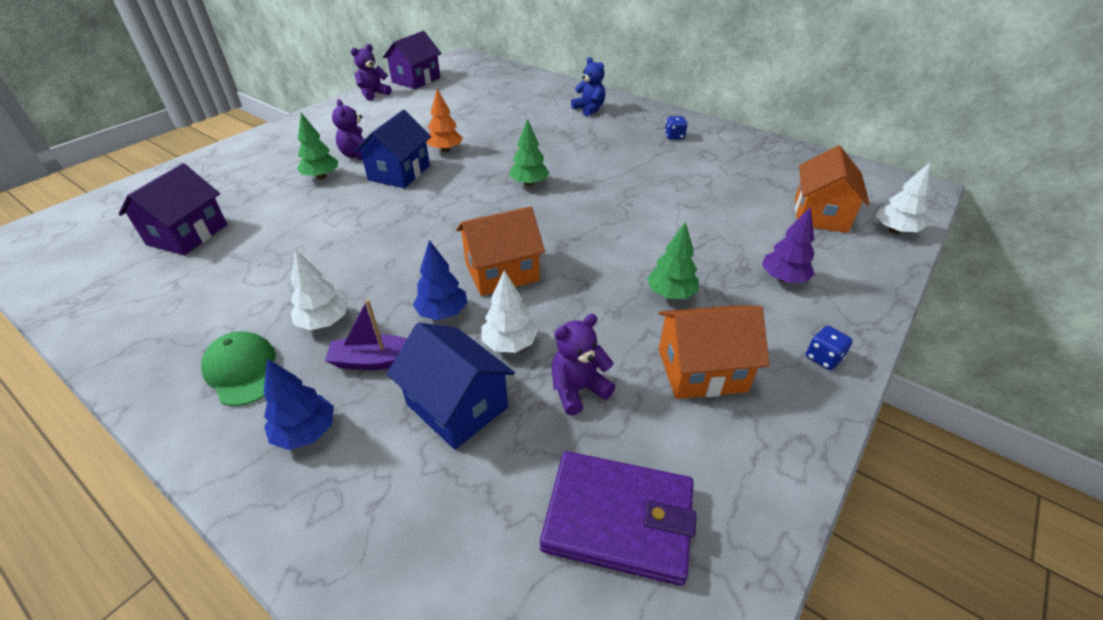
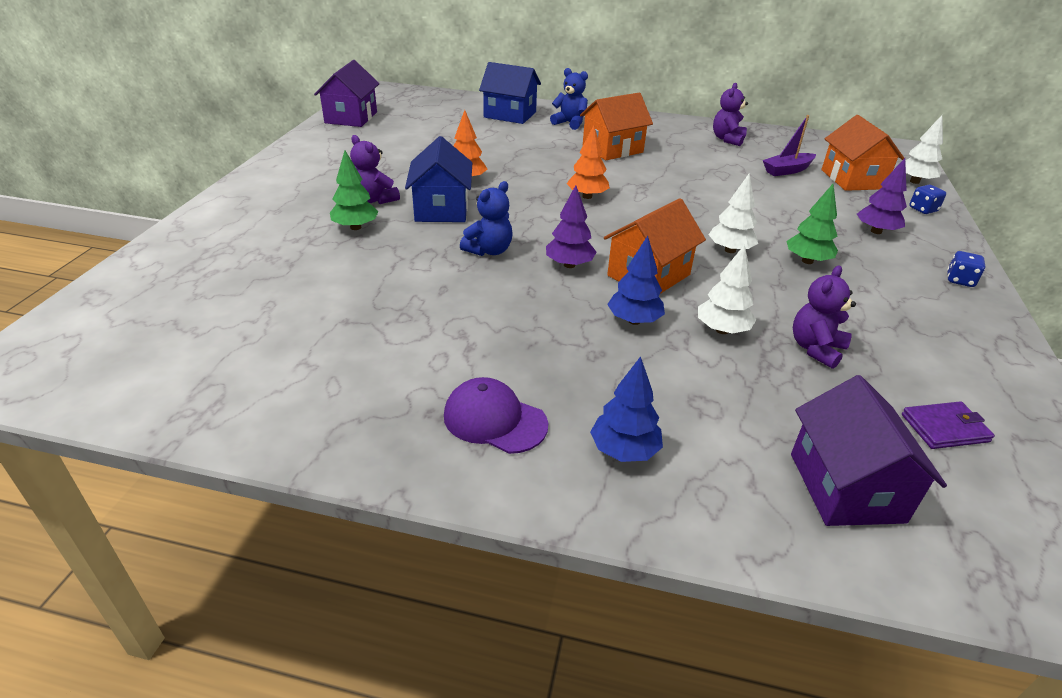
camera: 25 degrees left, 5 degrees down
(187, 234) = (259, 313): purple house -> purple house (846, 487)
(243, 370) = (494, 420): green cap -> purple cap
(324, 322) = (527, 357): white tree -> white tree (730, 250)
(373, 94) = (317, 137): purple teddy bear -> purple teddy bear (727, 139)
(375, 361) = (618, 375): purple boat -> purple boat (787, 170)
(396, 218) = (489, 250): none -> blue teddy bear
(445, 246) = (569, 265): none -> purple tree
(457, 406) = (734, 389): blue house -> blue house (510, 115)
(529, 183) = (587, 196): green tree -> orange tree
(619, 519) = (945, 428): purple wallet -> purple wallet, size x0.53
(674, 136) = (673, 136): blue dice -> blue dice (923, 209)
(701, 370) = (889, 310): orange house -> orange house (612, 149)

